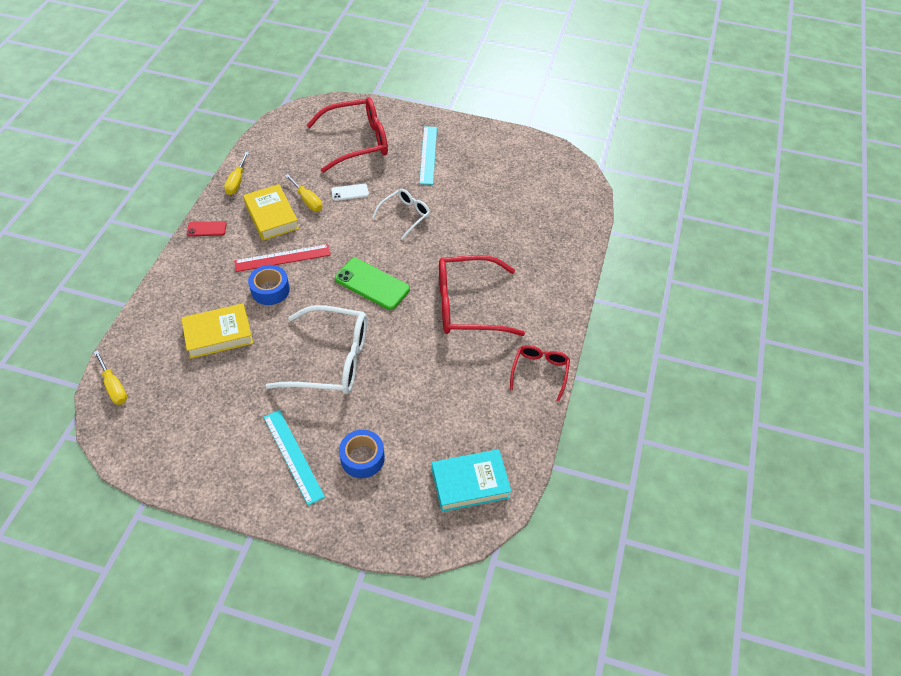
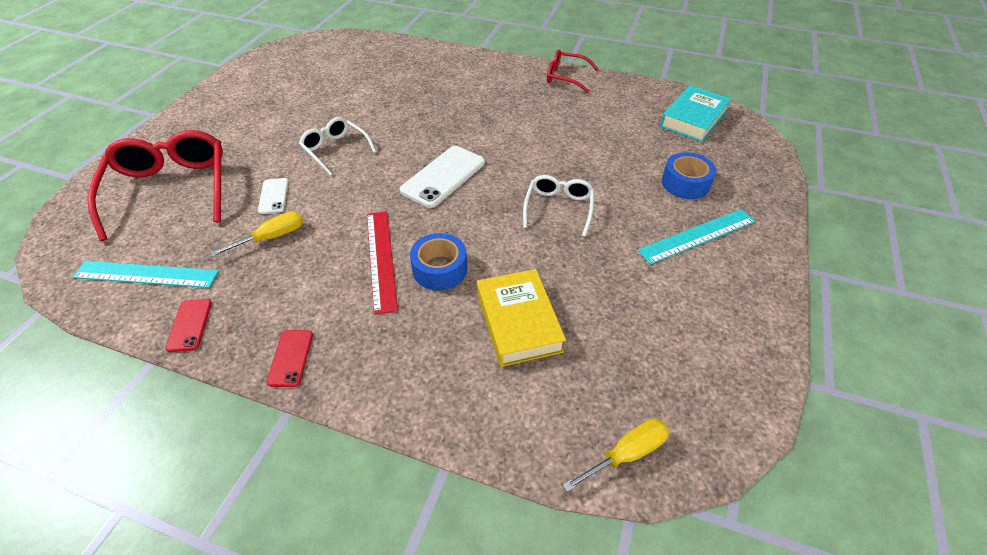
camera: 85 degrees left, 5 degrees down
(237, 182) = (189, 325): yellow screwdriver -> red phone
(272, 216) = (290, 275): yellow book -> none
(331, 360) = (558, 208): white glasses -> white glasses, size x0.55
(372, 284) = (443, 176): green phone -> white phone
(428, 155) = (234, 130): turquoise ruler -> turquoise ruler (146, 274)
(468, 305) = (483, 112): red glasses -> none
(470, 483) = (693, 119): turquoise book -> turquoise book turned 45 degrees clockwise

